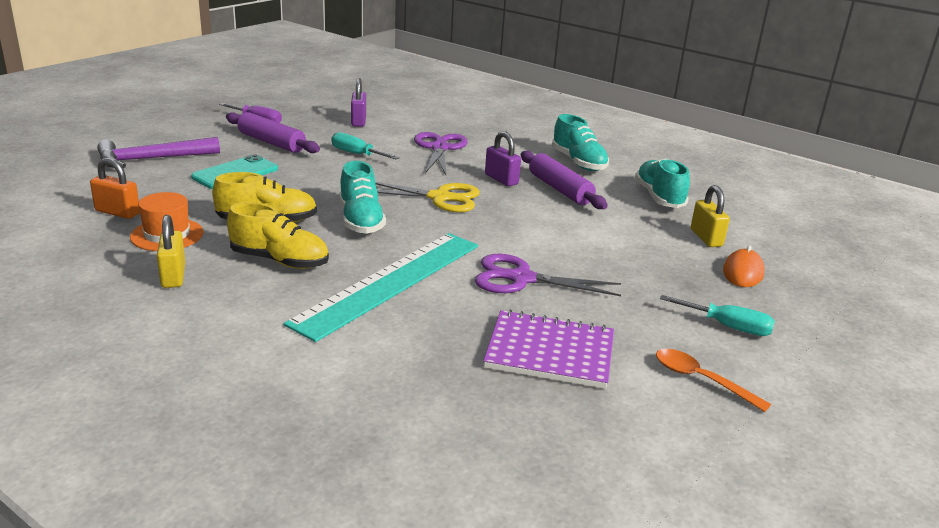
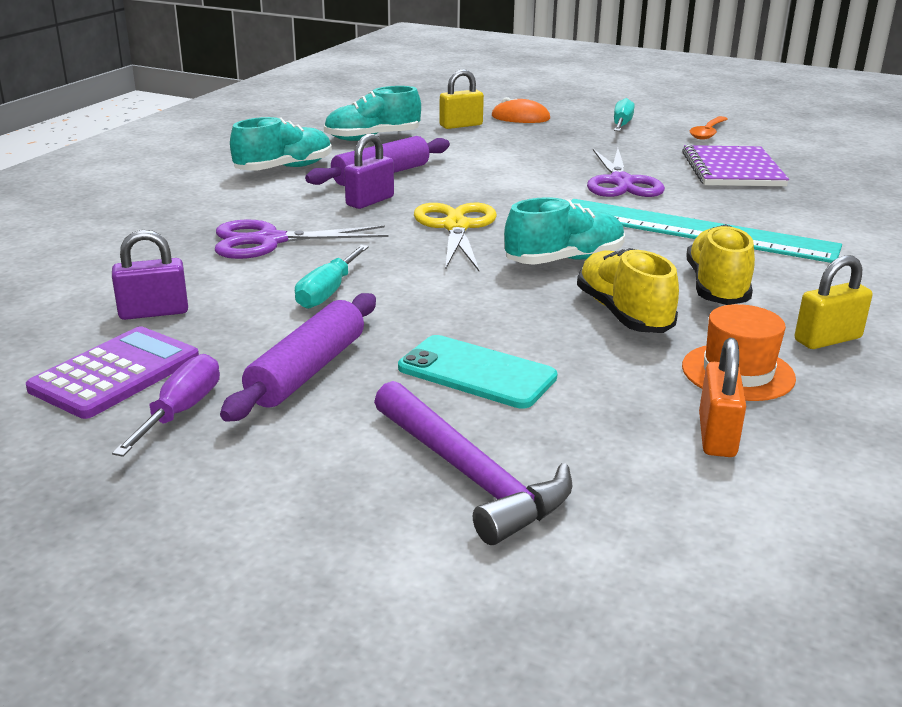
camera: 100 degrees left, 0 degrees up
(301, 113) = (116, 373): none -> purple calculator

